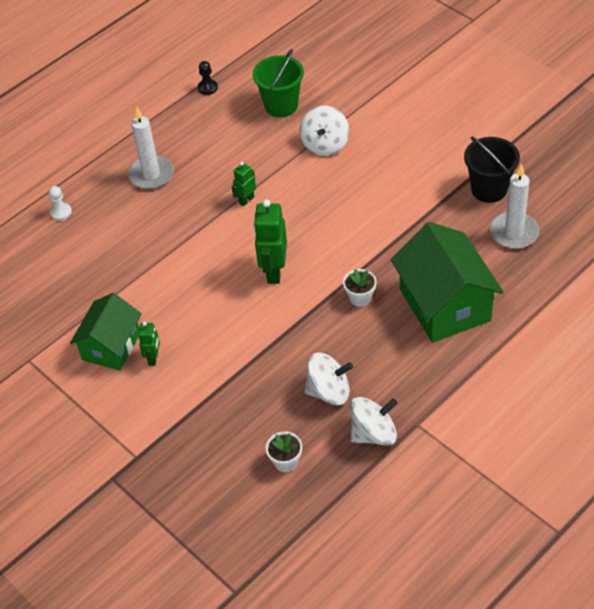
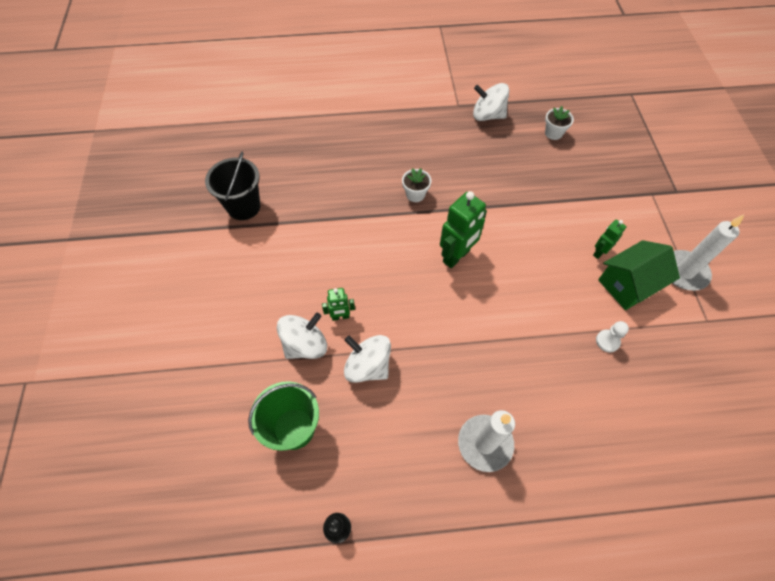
camera: 145 degrees left, 10 degrees up
(61, 212) = (606, 468): white pawn -> white pawn (607, 341)
(246, 200) = (422, 339): green robot -> green robot (340, 316)
(329, 391) = (493, 152): white spinning top -> white spinning top (368, 366)
(445, 304) = (368, 153): green house -> none
(514, 233) = (271, 166): white candle -> white candle (684, 272)

